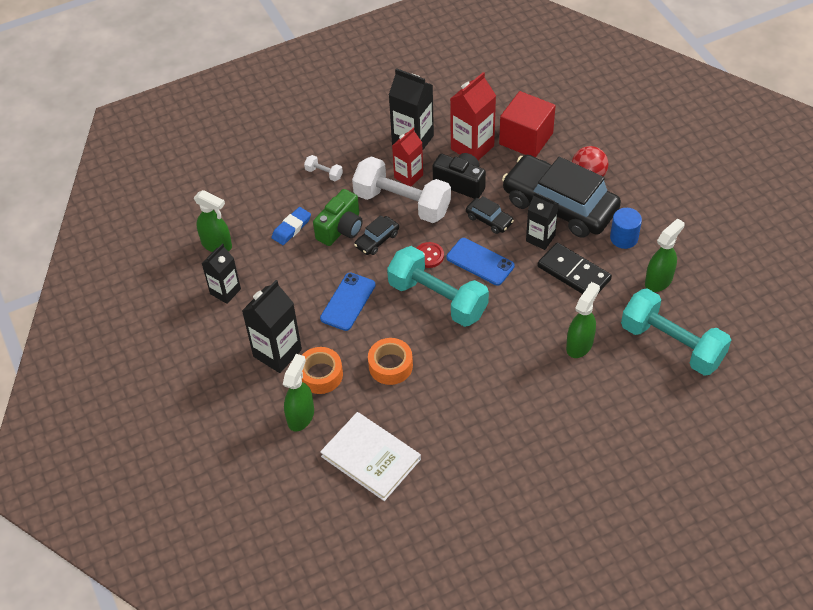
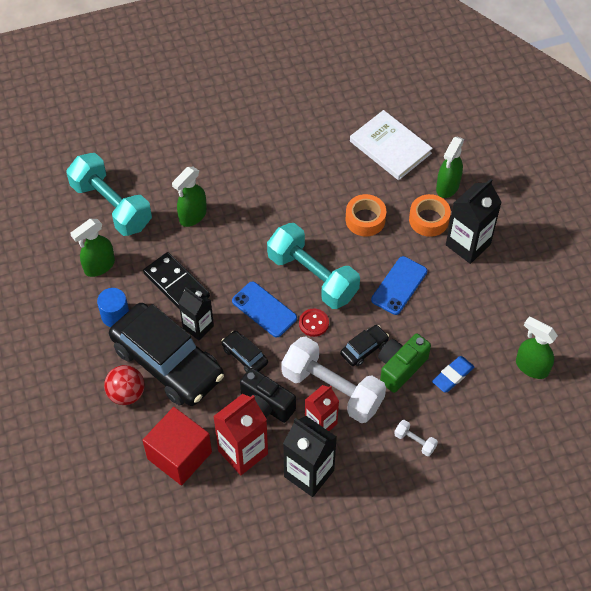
camera: 175 degrees left, 5 degrees up
(225, 291) = (520, 313): black carton -> none

